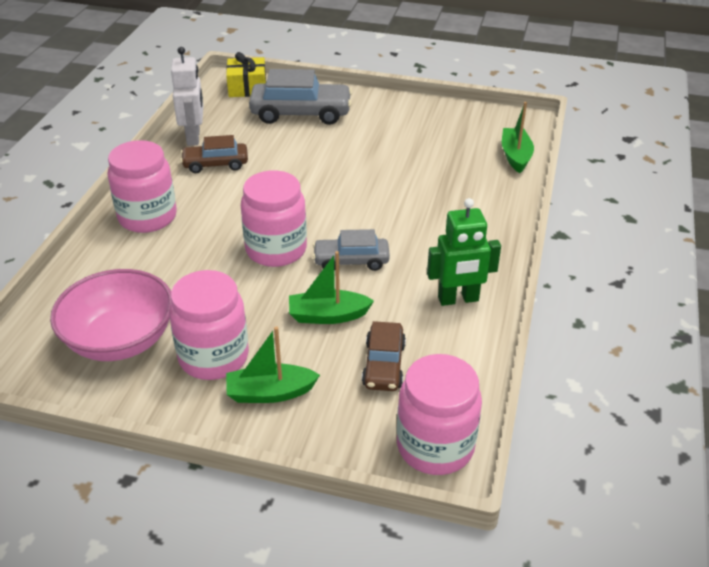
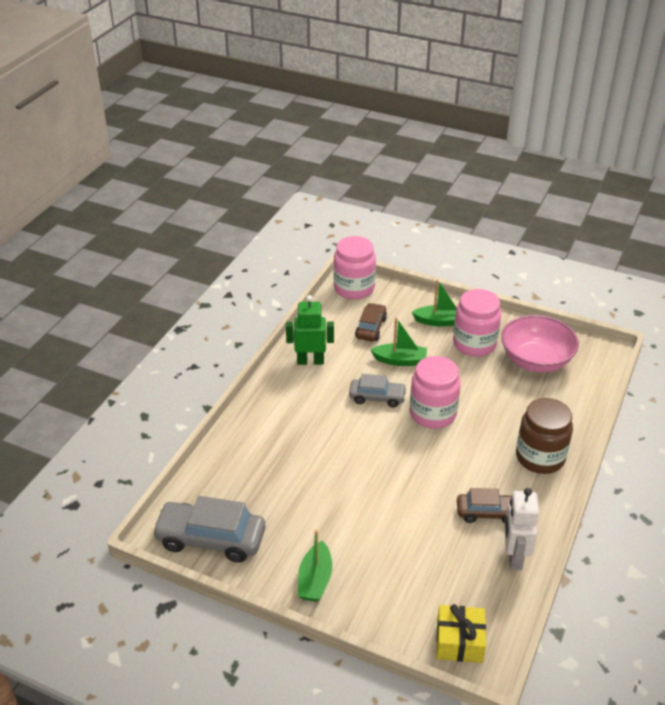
camera: 170 degrees left, 0 degrees up
(147, 217) = (540, 457): pink jar -> brown jar
(301, 113) = (398, 581): grey car -> grey car (211, 539)
(515, 156) = (200, 486): green boat -> green boat (315, 580)

